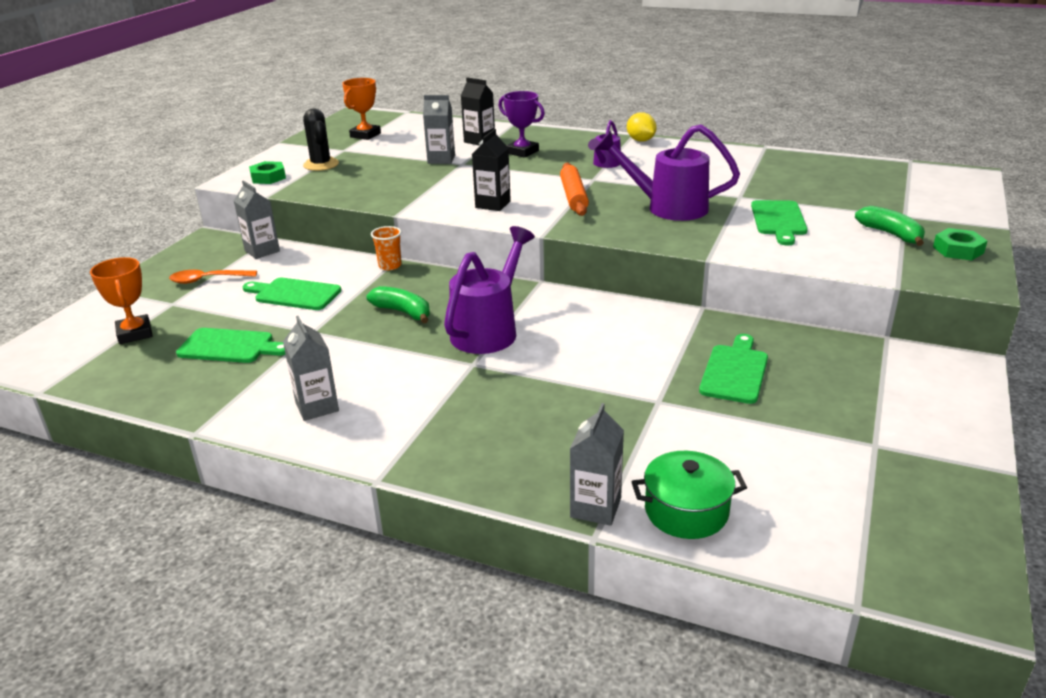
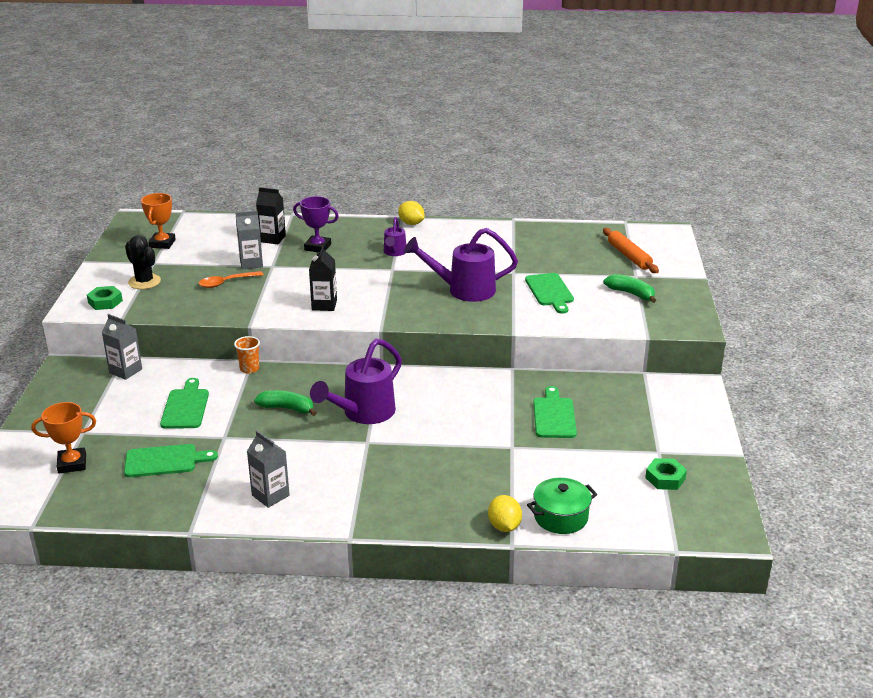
camera: 20 degrees left, 0 degrees up
(135, 333) = (72, 464): orange trophy -> orange trophy turned 60 degrees counterclockwise
(207, 280) = (97, 406): orange spoon -> orange spoon (226, 283)
(295, 294) = (185, 407): green cutting board -> green cutting board turned 90 degrees clockwise
(488, 330) = (364, 413): purple watering can -> purple watering can turned 150 degrees counterclockwise
(574, 196) = (385, 288): orange rolling pin -> orange rolling pin (629, 256)
(595, 507) = (504, 526): grey carton -> yellow lemon
(958, 250) = (678, 301): green nut -> green nut (665, 478)

